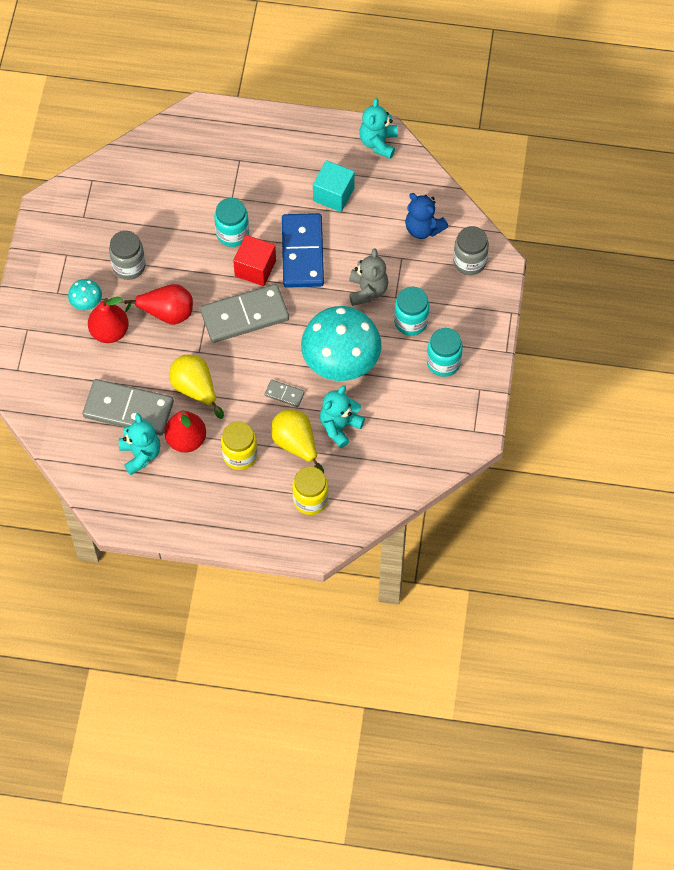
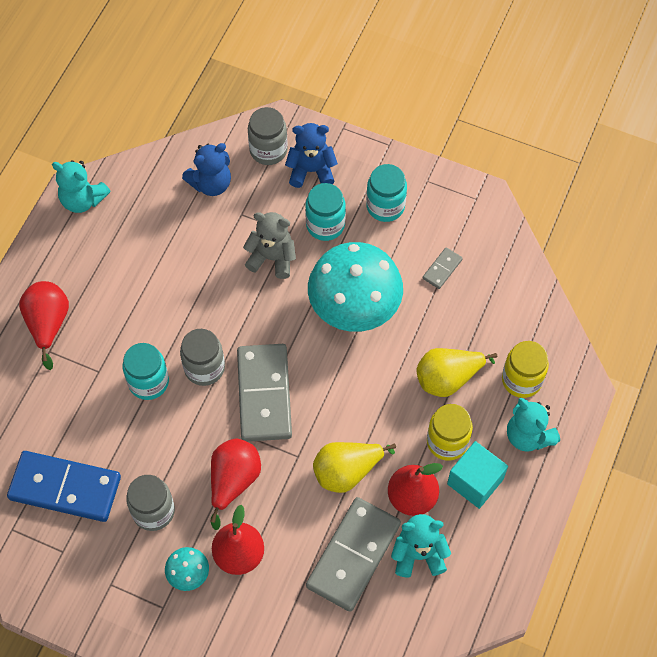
camera: 75 degrees left, 0 degrees up
(255, 268) = (204, 368): red cube -> grey jar
(262, 152) = (48, 324): none -> red pear
(284, 394) = (380, 375): grey domino -> grey domino (442, 269)
(302, 252) = (200, 313): blue domino -> blue domino (65, 488)
(333, 194) = (134, 262): turquoise cube -> turquoise cube (475, 481)
(339, 426) = (437, 328): turquoise teddy bear -> turquoise teddy bear (528, 435)
(460, 298) = (311, 170): none -> blue teddy bear

